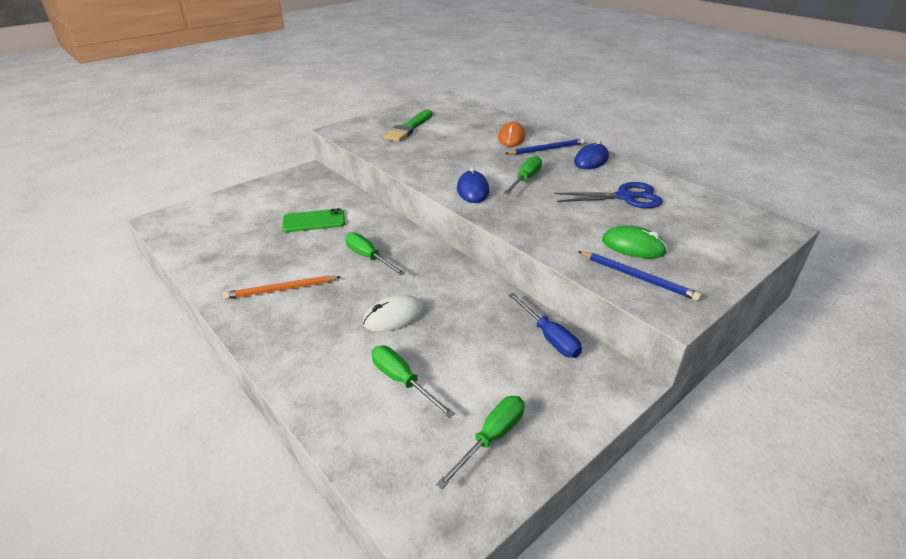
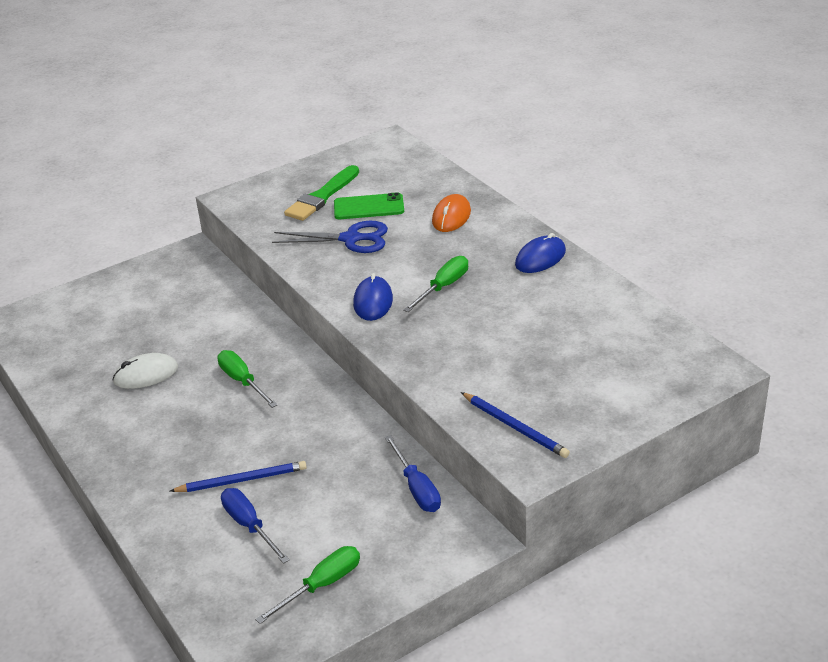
camera: 10 degrees right, 0 degrees up
(281, 289) = (139, 418): orange pencil -> none
(314, 221) = (187, 328): green phone -> green phone (368, 207)
(394, 316) = (256, 456): white mouse -> white mouse (146, 374)
(402, 381) = (249, 526): green screwdriver -> blue screwdriver
(546, 149) = (489, 238): blue pencil -> blue pencil (242, 480)
(625, 197) = (555, 318): blue scissors -> blue scissors (351, 239)
(633, 246) = (530, 388): green mouse -> none

